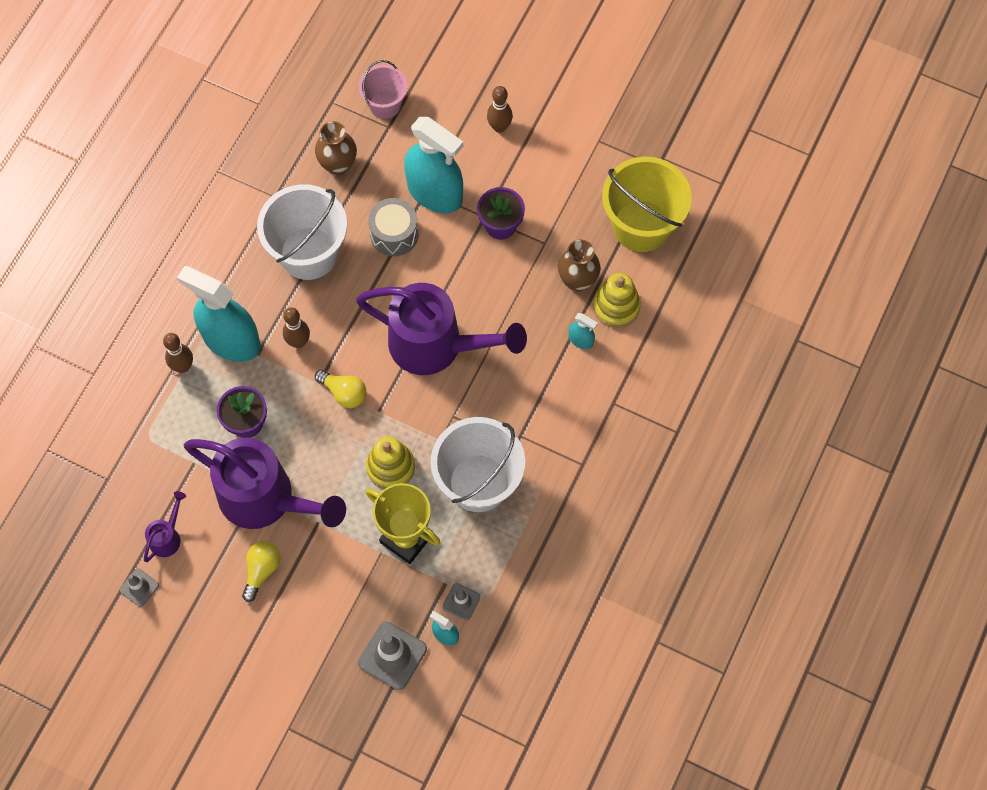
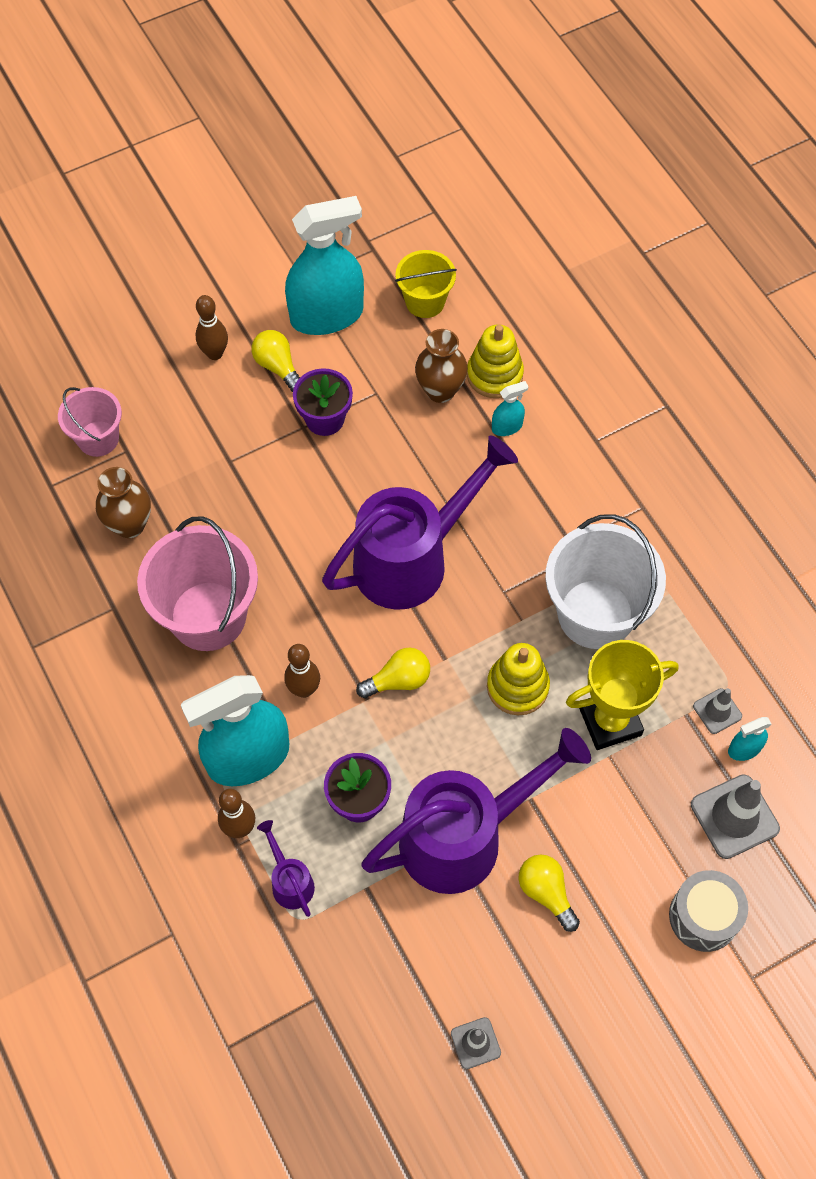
camera: 55 degrees left, 5 degrees down
(167, 537) = (435, 972): purple watering can -> purple watering can (290, 881)
(308, 253) = (208, 616): white bucket -> pink bucket
(394, 234) = (254, 521): grey drum -> grey drum (703, 916)
(435, 193) = (238, 455): turquoise spray bottle -> turquoise spray bottle (327, 315)
(518, 171) = (278, 367): none -> yellow light bulb
(641, 226) = (425, 301): yellow bucket -> yellow bucket, size x0.57

